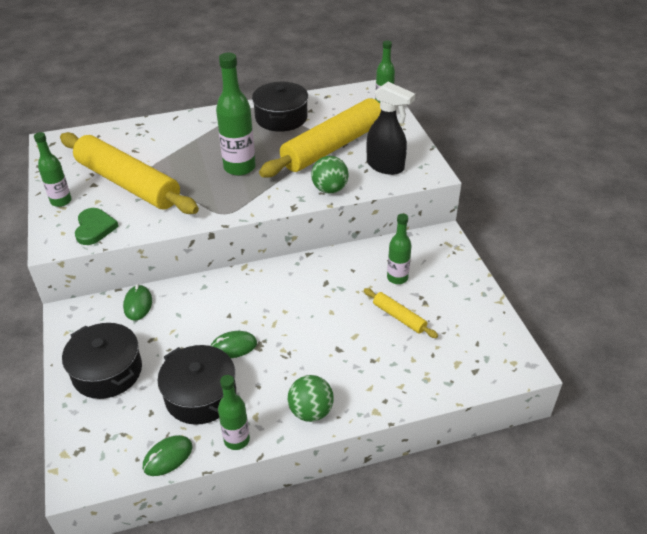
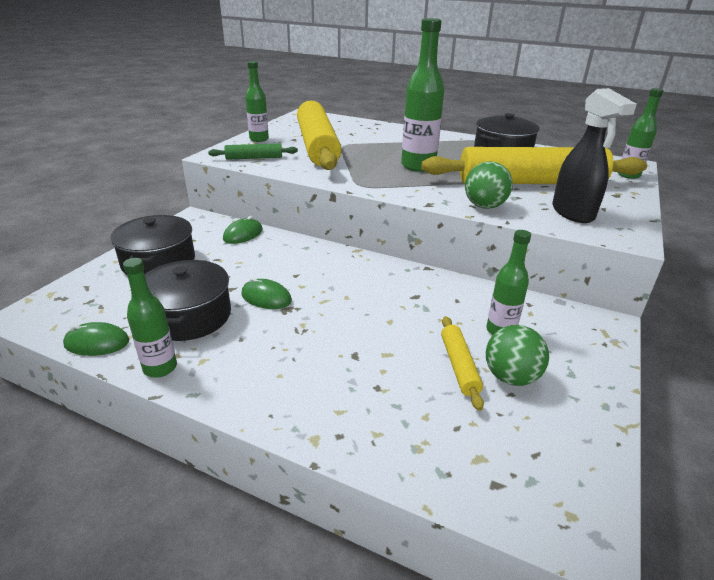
camera: 40 degrees right, 10 degrees down
(94, 228) = (254, 158): green heart -> green rolling pin
(311, 411) = (253, 391): green ball -> green ball (511, 377)

